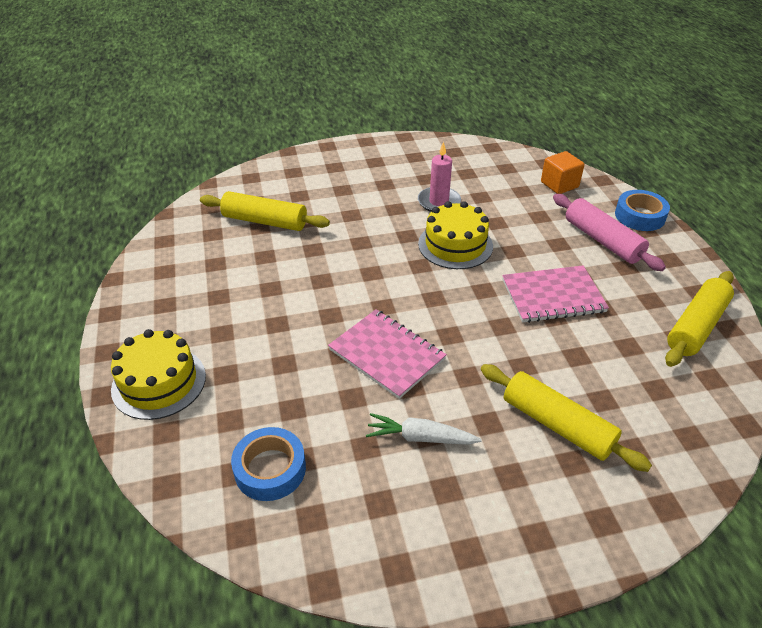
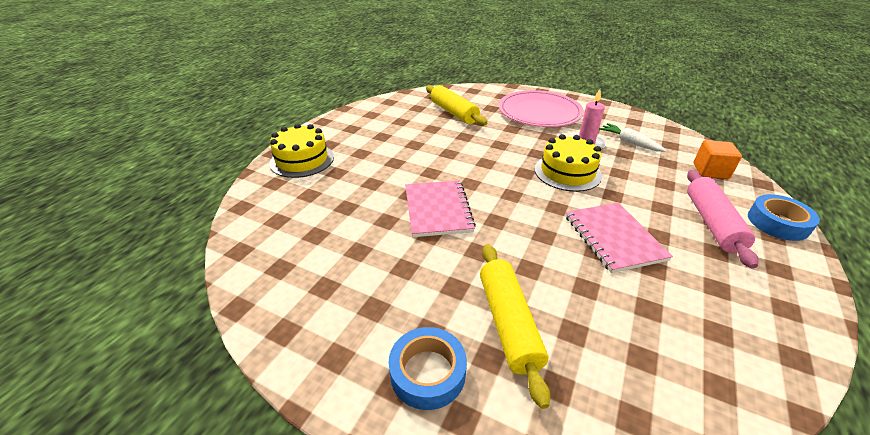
camera: 40 degrees right, 5 degrees down
(270, 469) = (294, 229): blue tape -> blue tape (427, 372)
(356, 179) = (539, 112): none -> pink plate
(420, 437) = (397, 267): white carrot -> white carrot (629, 143)
(553, 296) = (613, 238): pink notebook -> pink notebook turned 45 degrees clockwise
(696, 326) = (750, 334): yellow rolling pin -> none

